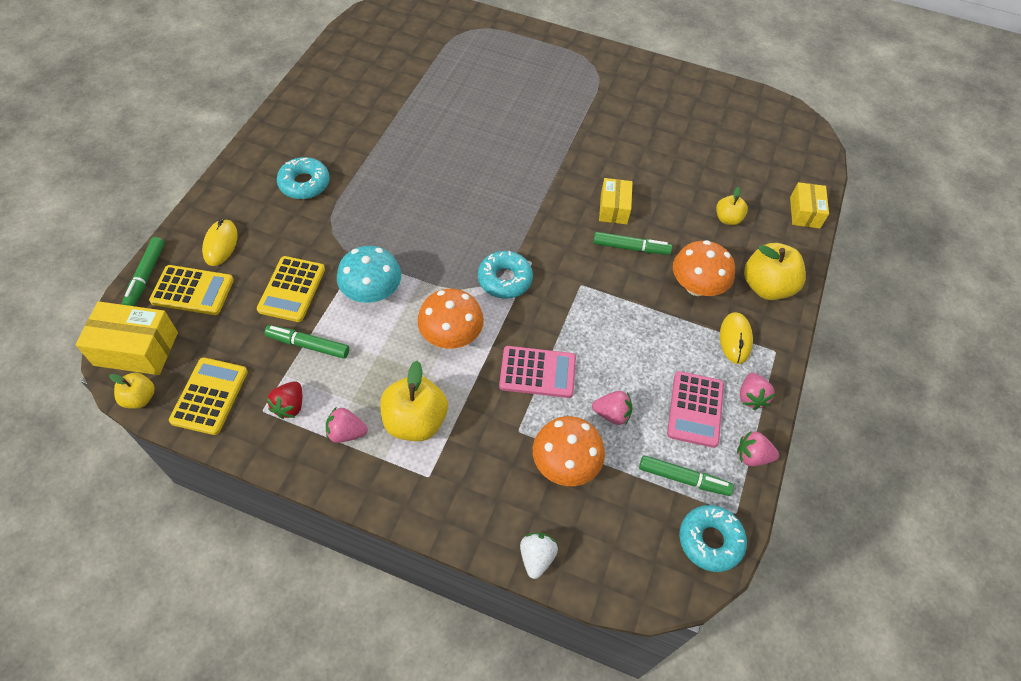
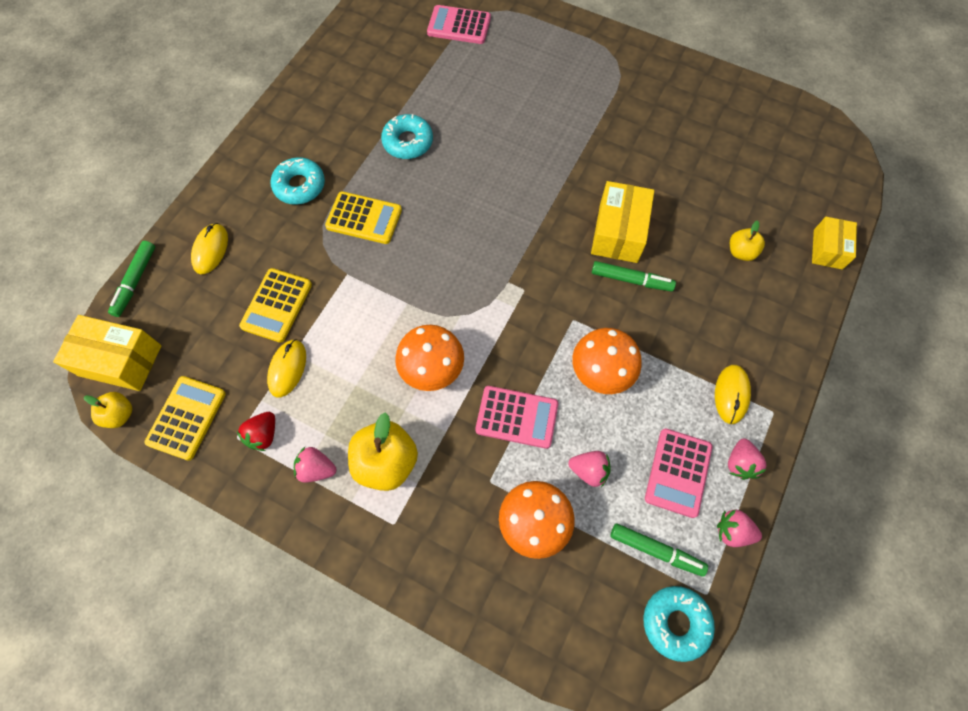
camera: 10 degrees right, 10 degrees up
(192, 290) = (179, 300): yellow calculator -> yellow calculator (364, 218)
(308, 345) = (287, 369): green marker -> yellow mouse
(372, 292) = (356, 314): turquoise mushroom -> none
(444, 42) = (459, 26): none -> pink calculator
(505, 279) = (494, 308): turquoise donut -> turquoise donut (408, 142)
(536, 557) = (493, 623): white strawberry -> none
(613, 208) = (618, 232): yellow box -> yellow box, size x1.55
(696, 286) = (696, 330): orange mushroom -> orange mushroom (601, 372)
(766, 286) = (773, 335): yellow apple -> none

